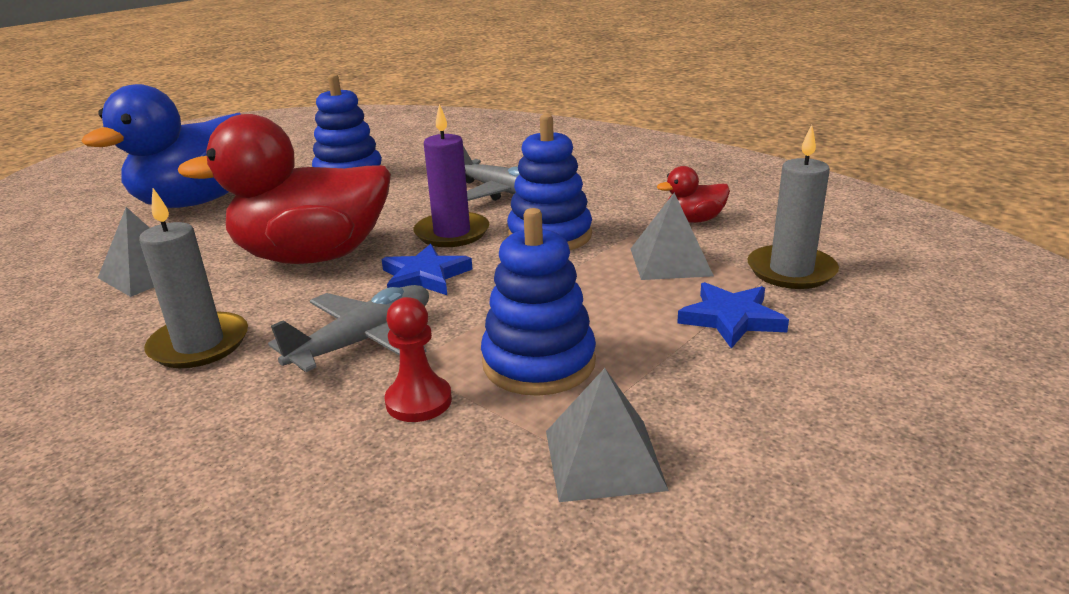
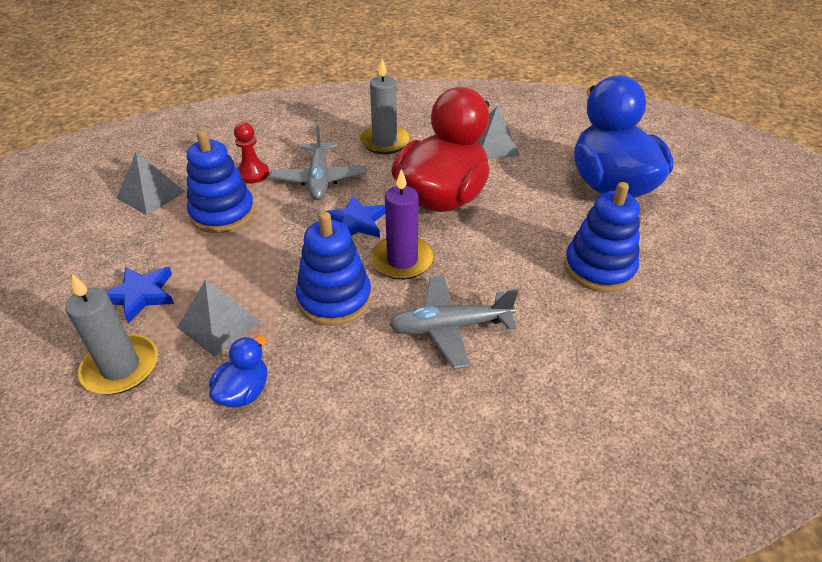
camera: 130 degrees right, 15 degrees up
(694, 220) = (244, 392): red duck -> blue duck

